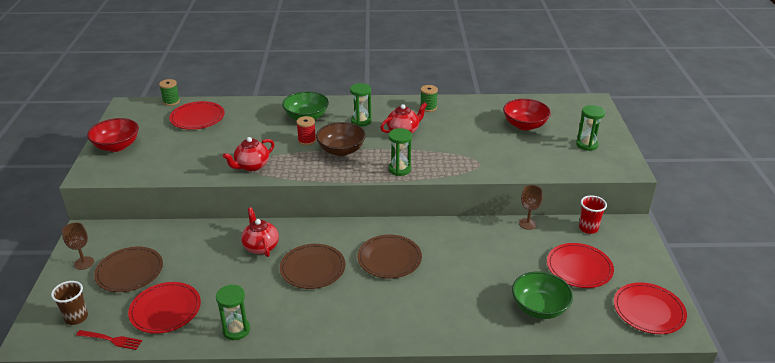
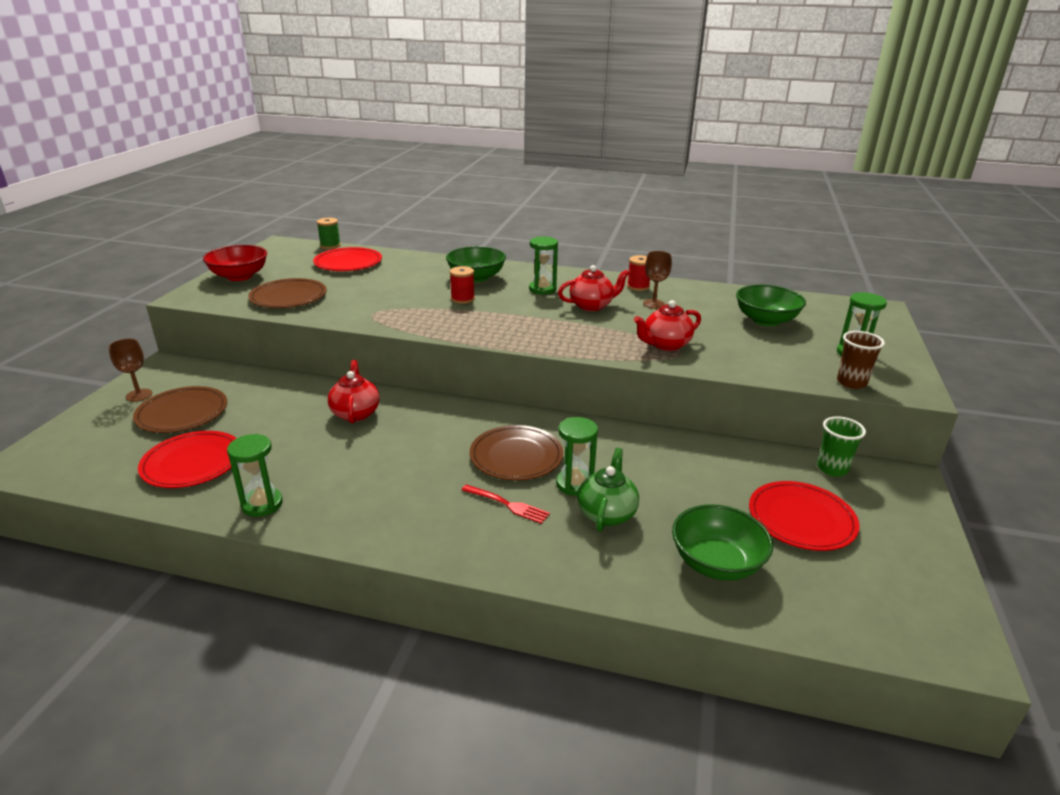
camera: 15 degrees right, 5 degrees down
(76, 317) = (84, 451): brown cup -> brown cup (851, 382)
(111, 340) = (104, 484): red fork -> red fork (508, 505)
(251, 166) = (378, 315): red teapot -> red teapot (665, 345)
(312, 268) = (406, 449): brown plate -> brown plate (288, 297)
(341, 150) = (500, 314): brown bowl -> none
(399, 169) = (565, 344): green hourglass -> green hourglass (574, 484)
(428, 107) = (638, 287): green spool -> red spool
(464, 288) = (606, 513): none -> green teapot
(525, 125) = (766, 320): red bowl -> green bowl
(527, 224) = (738, 447): brown goblet -> brown goblet (654, 304)
(588, 228) = (832, 469): red cup -> green cup
(648, 310) = (907, 605): red plate -> none

